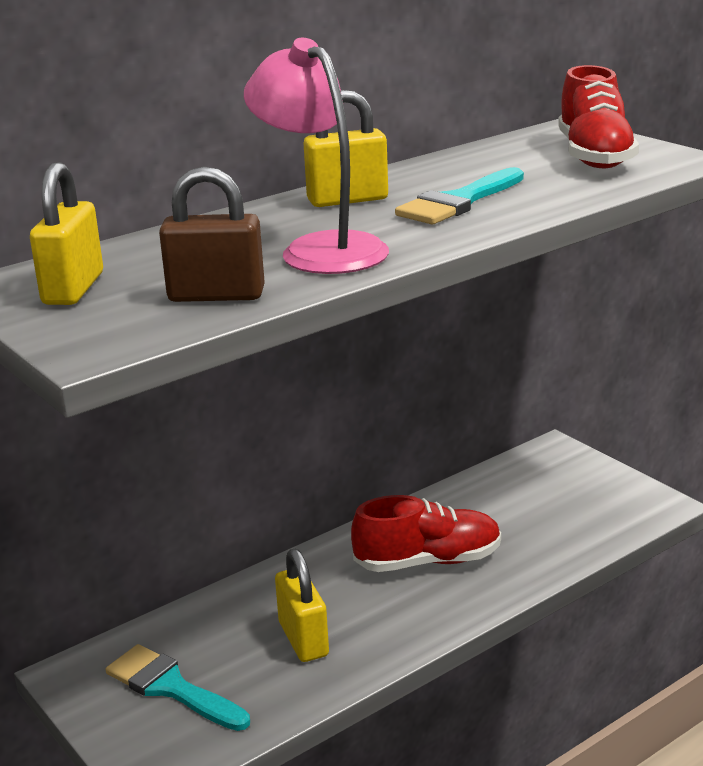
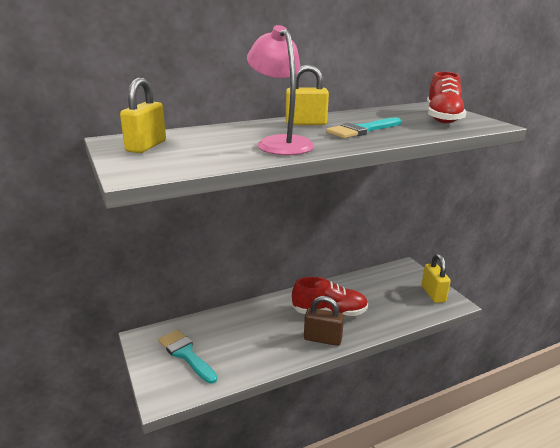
camera: 10 degrees right, 0 degrees up
(216, 295) = (213, 157): brown padlock -> brown padlock (322, 339)
(303, 639) = (257, 341): yellow padlock -> yellow padlock (433, 294)

